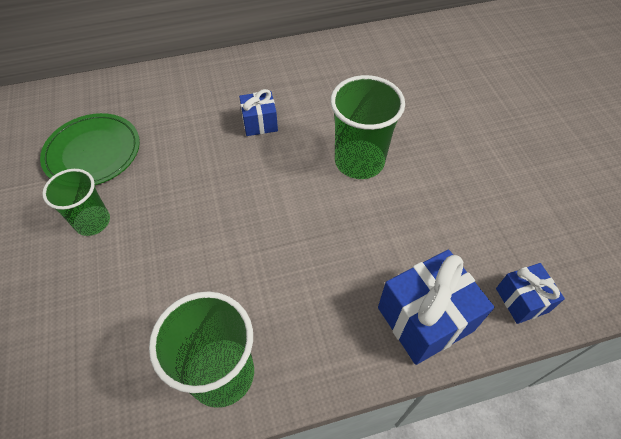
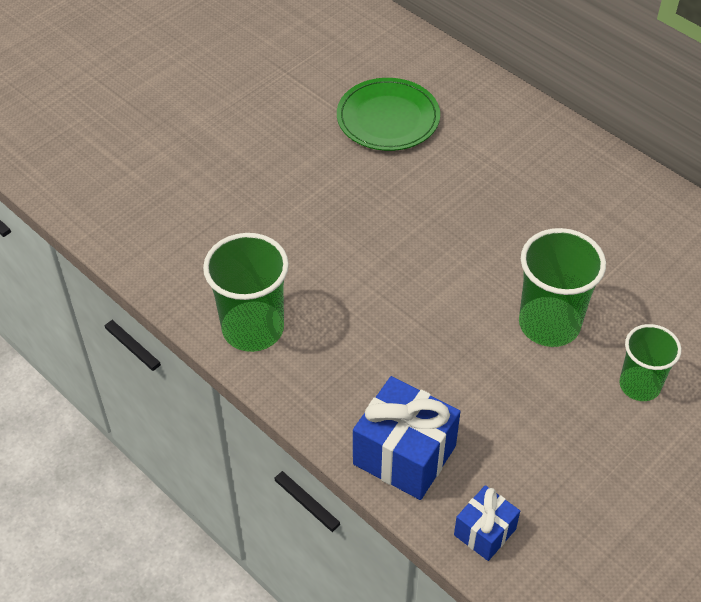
camera: 60 degrees right, 5 degrees down
(92, 222) = (321, 164): green cup -> green cup (639, 385)
(260, 123) = (528, 217): blue gift -> none

